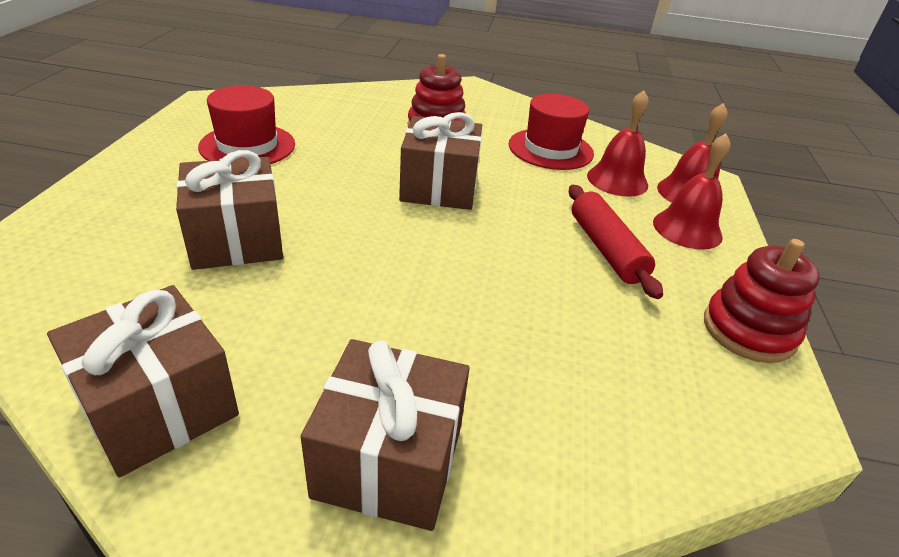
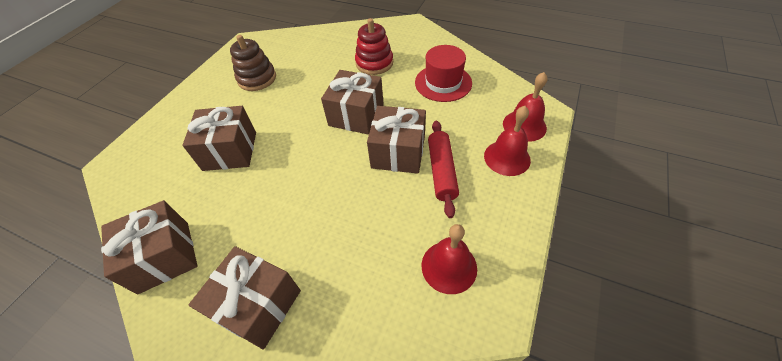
camera: 20 degrees right, 15 degrees up
(247, 146) = (257, 79): red hat -> brown stacking toy
(528, 229) = (398, 152): none -> brown gift
(617, 180) = (477, 112): red bell -> red bell (449, 266)
(748, 331) = (506, 245): red stacking toy -> none

